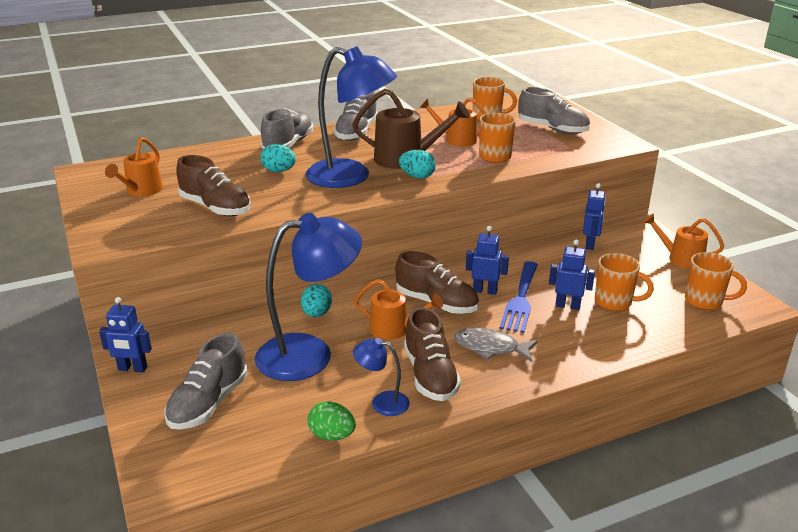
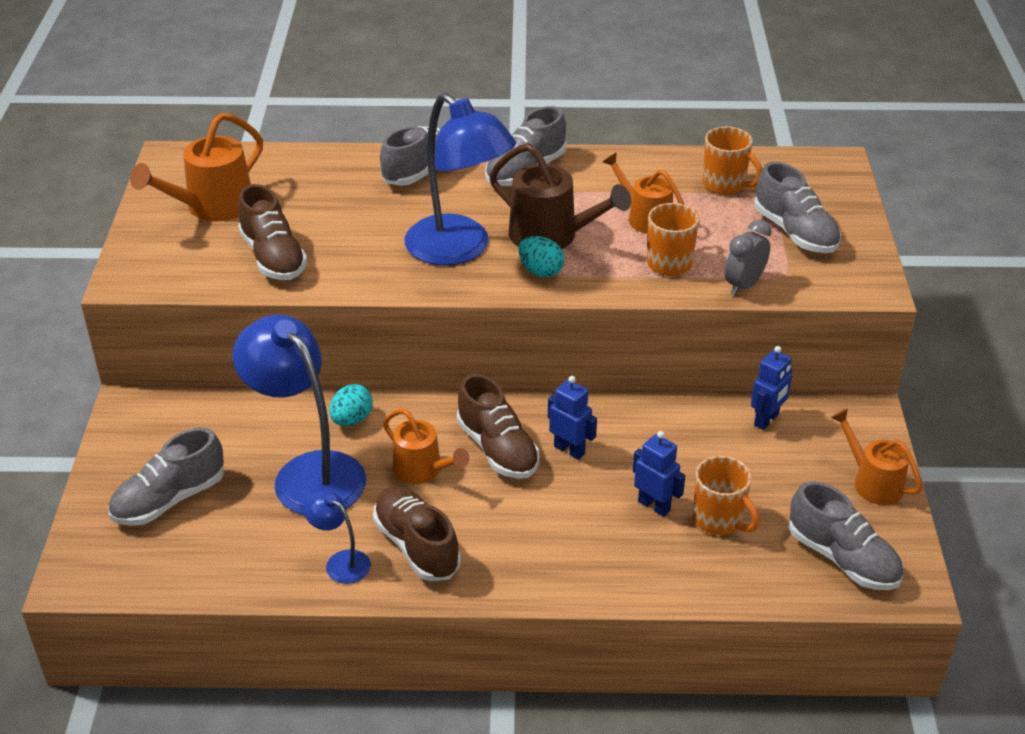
camera: 25 degrees right, 10 degrees up
(132, 369) = (122, 430): blue robot -> none
(141, 191) = (212, 207): orange watering can -> orange watering can, size x1.50
(279, 171) = (383, 216): turquoise egg -> none
(310, 354) = (308, 472): blue lamp -> blue lamp turned 135 degrees counterclockwise
(332, 435) = (263, 583): green egg -> none
(430, 375) = (416, 546): brown shoe -> brown shoe turned 135 degrees clockwise
(490, 348) = (511, 533): grey fish -> none
(520, 299) = (603, 477): blue fork -> none
(550, 157) = (744, 285): none -> grey clock
(705, 301) = (842, 558): orange mug -> grey shoe

